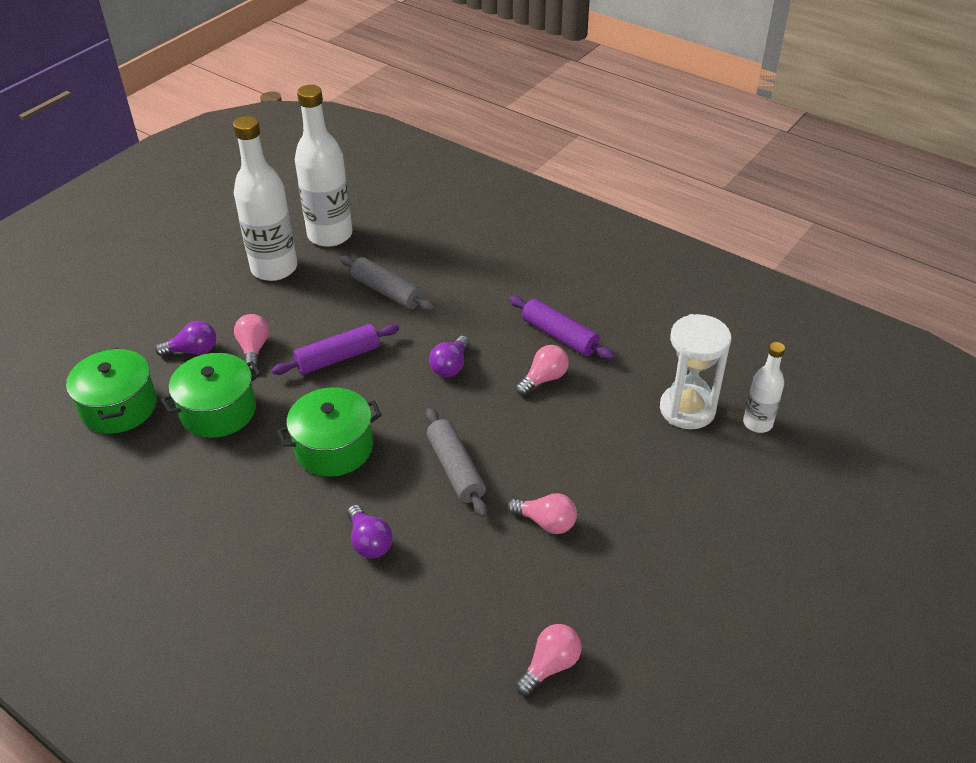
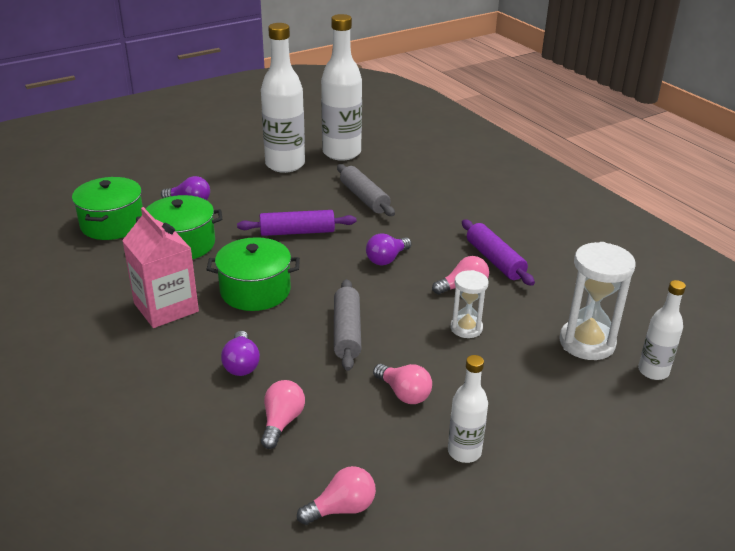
camera: 20 degrees right, 10 degrees down
(248, 498) = (166, 307): none -> pink carton
(253, 349) = (236, 211): pink light bulb -> pink light bulb (282, 422)
(569, 427) = (466, 328): none -> white hourglass
(631, 567) = (464, 452): none -> white bottle

